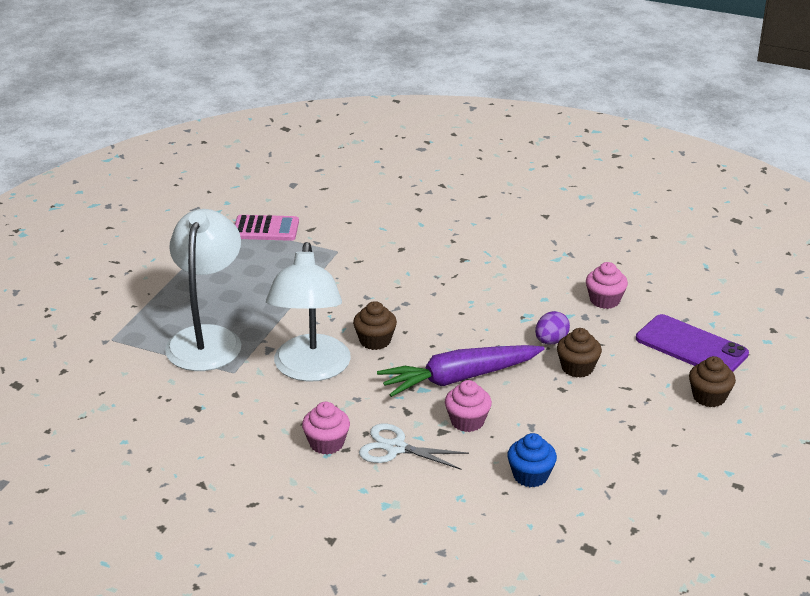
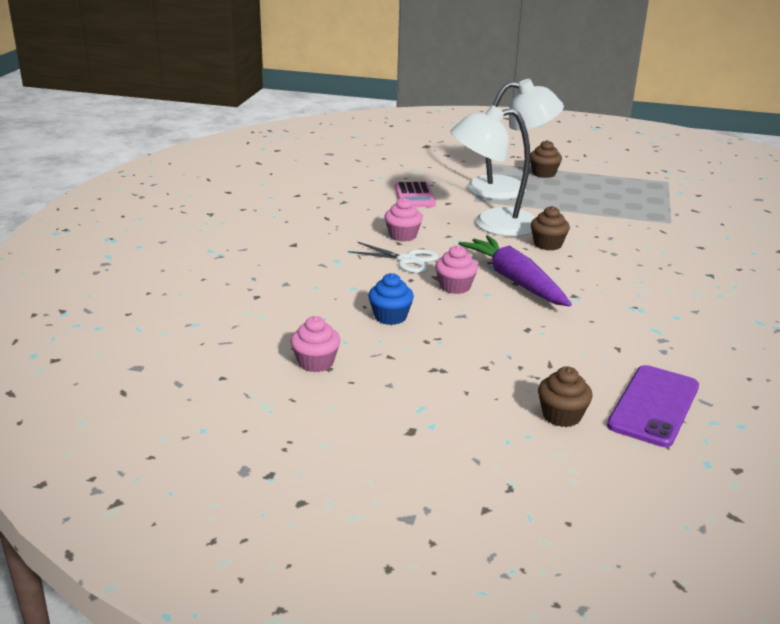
camera: 80 degrees right, 5 degrees down
(265, 229) = (676, 195): pink calculator -> pink calculator (414, 196)
(395, 448) = (407, 260): white scissors -> white scissors turned 105 degrees clockwise
(551, 341) = (603, 322): purple egg -> none
(577, 368) = (567, 336): brown cupcake -> brown cupcake (543, 173)
(604, 300) = (703, 351): pink cupcake -> pink cupcake (315, 363)

